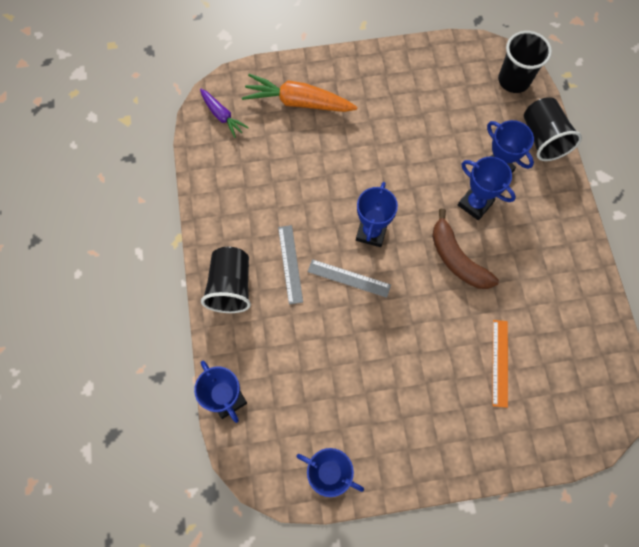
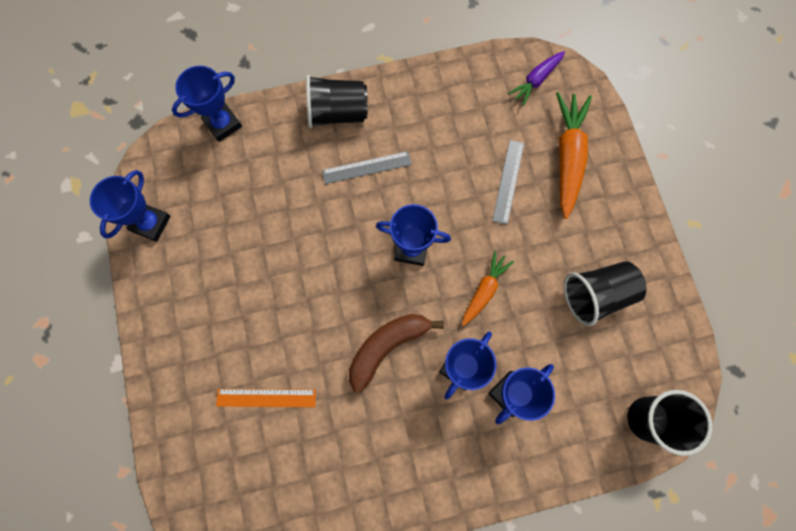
camera: 85 degrees right, 5 degrees up
(349, 278) = (354, 228): grey ruler -> grey ruler (508, 181)
(411, 179) = (484, 290): none -> orange carrot
(543, 139) = (564, 457): black cup -> black cup (596, 295)

